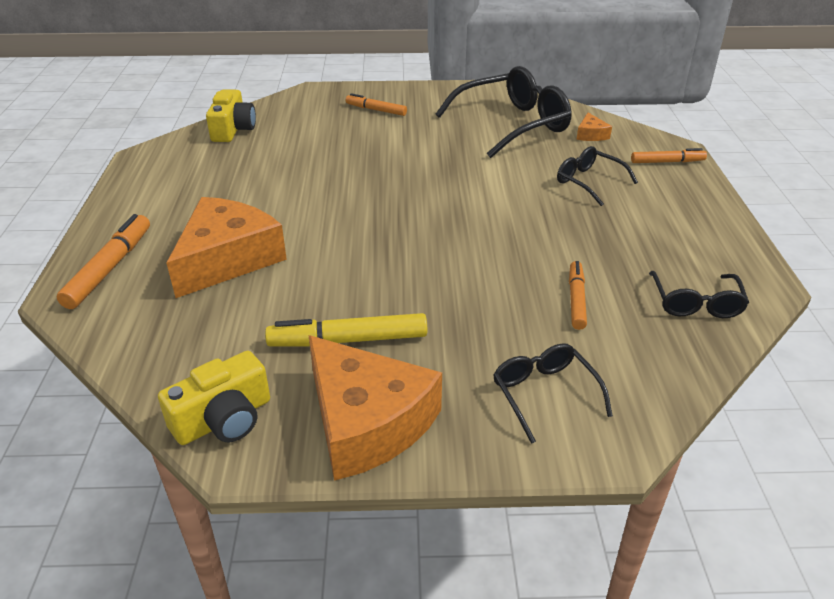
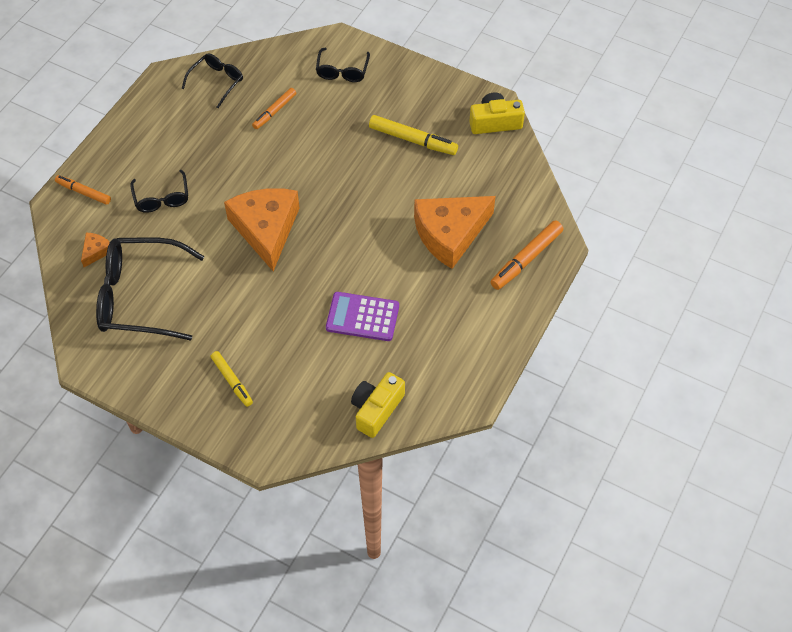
camera: 150 degrees left, 20 degrees up
(288, 171) = (362, 317): none -> purple calculator
(366, 422) = (431, 93): orange cheese -> orange cheese (266, 229)
(376, 110) = (232, 381): orange marker -> yellow marker

